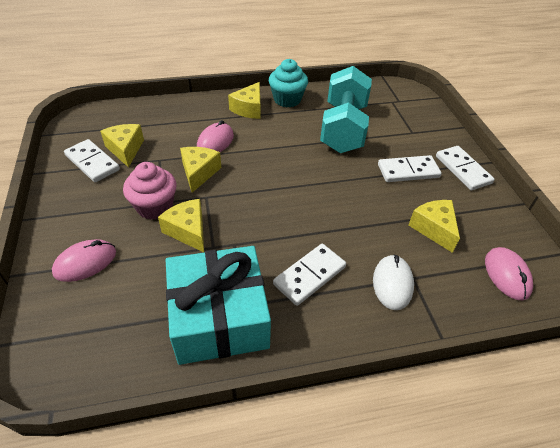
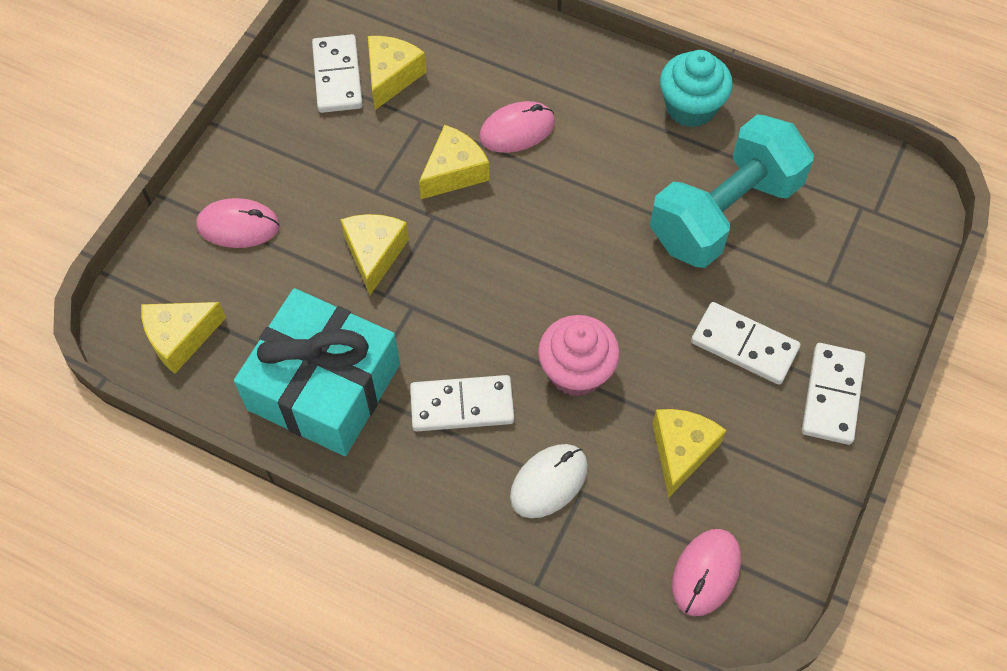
camera: 40 degrees right, 15 degrees up
(155, 207) = (362, 194): pink cupcake -> pink cupcake (576, 371)
(249, 109) = (615, 94): yellow cheese -> yellow cheese (180, 338)

